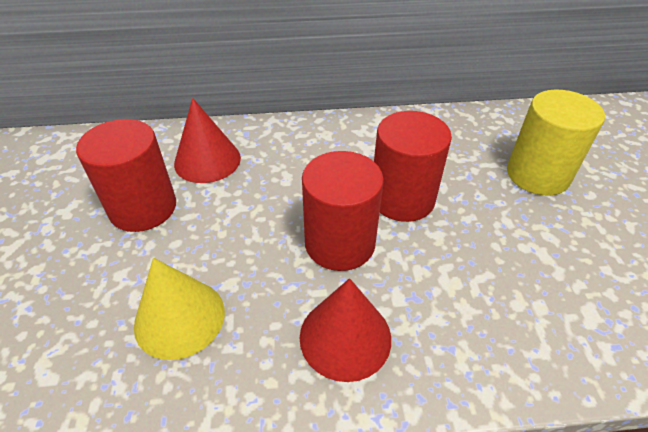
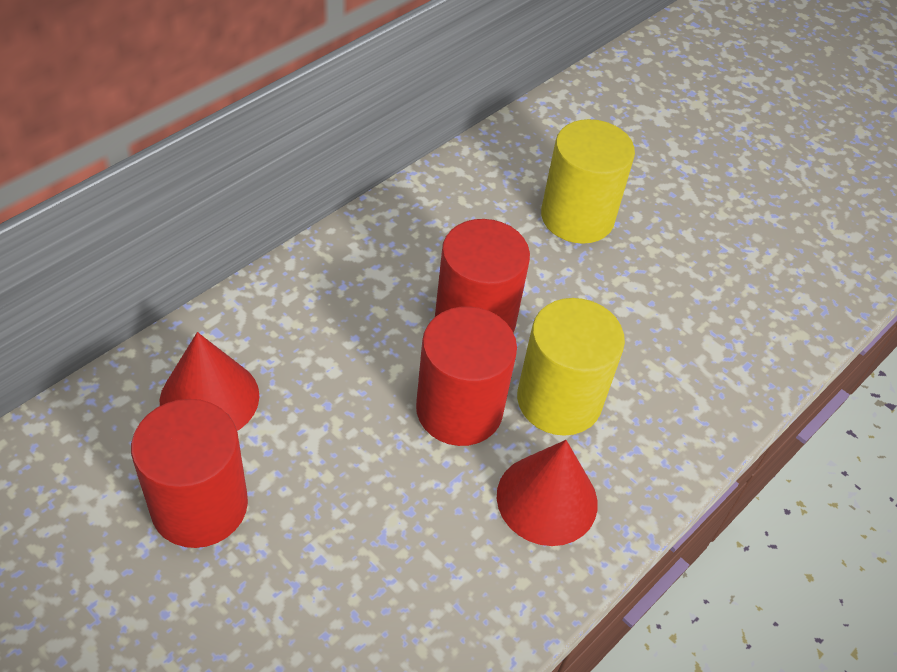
camera: 45 degrees left, 5 degrees up
(179, 318) = (381, 589): yellow cone -> none
(418, 277) = (559, 400): none -> yellow cylinder

